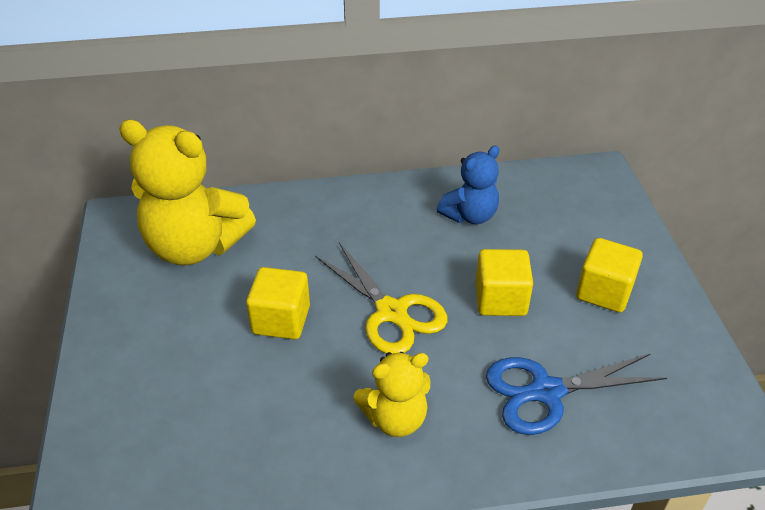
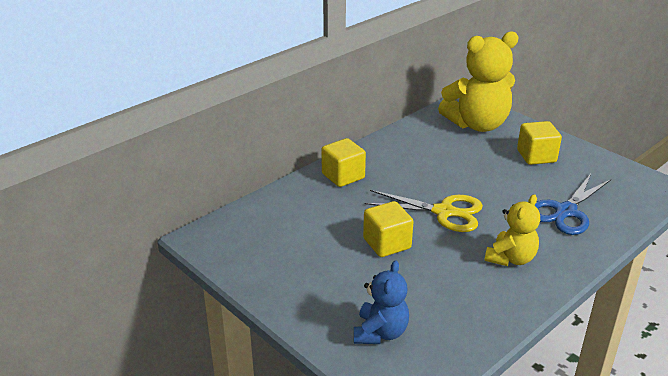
camera: 35 degrees left, 10 degrees down
(195, 246) = (278, 231): yellow teddy bear -> yellow teddy bear (477, 124)
(470, 215) = (424, 148): blue teddy bear -> blue teddy bear (380, 332)
(500, 299) = (492, 181): yellow cube -> yellow cube (343, 176)

